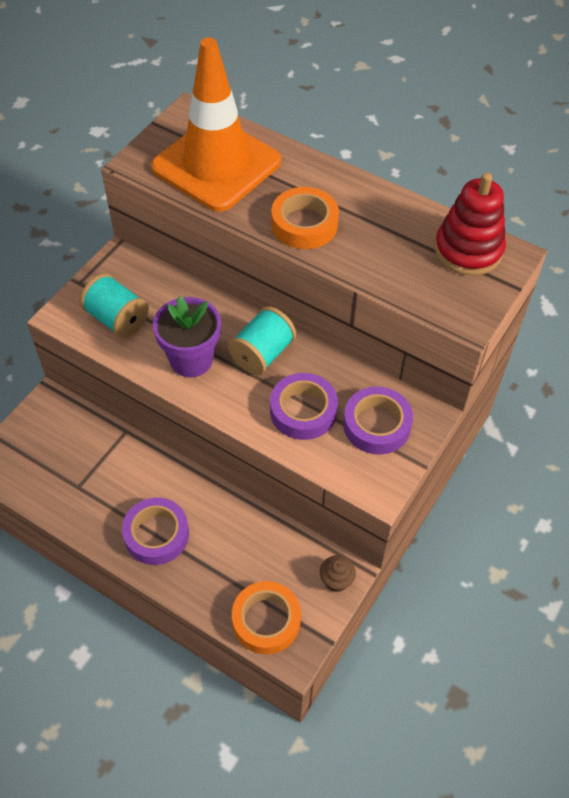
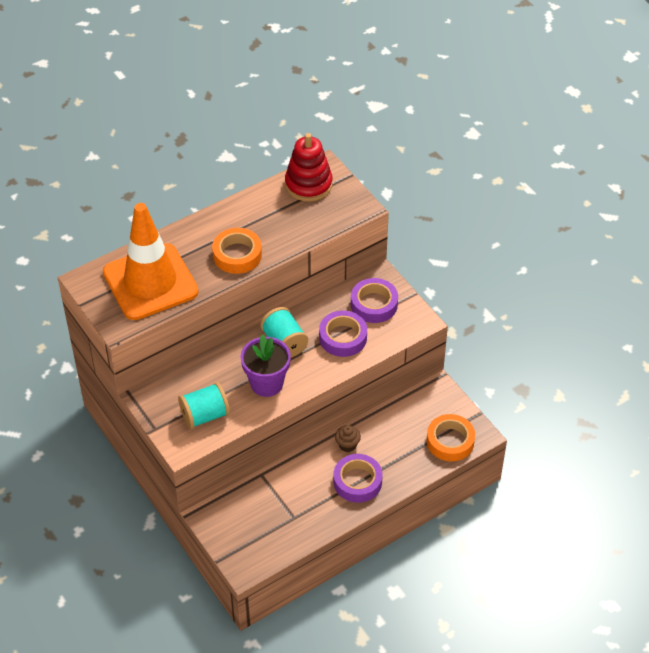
camera: 65 degrees left, 5 degrees down
(336, 580) = (440, 394): brown cupcake -> brown cupcake (347, 445)

